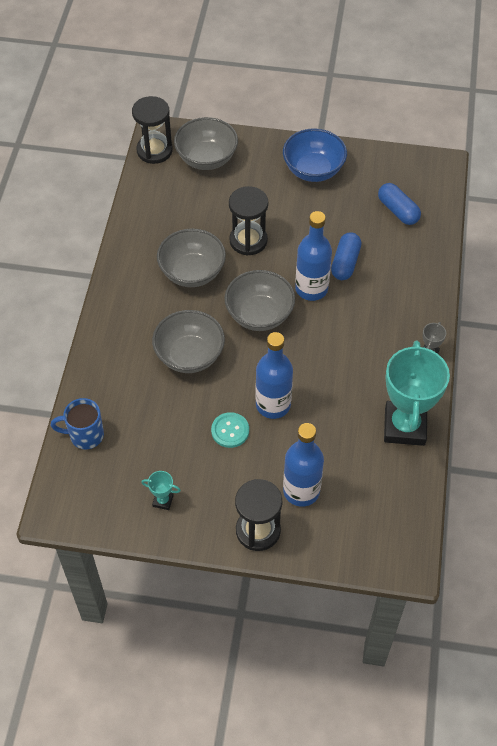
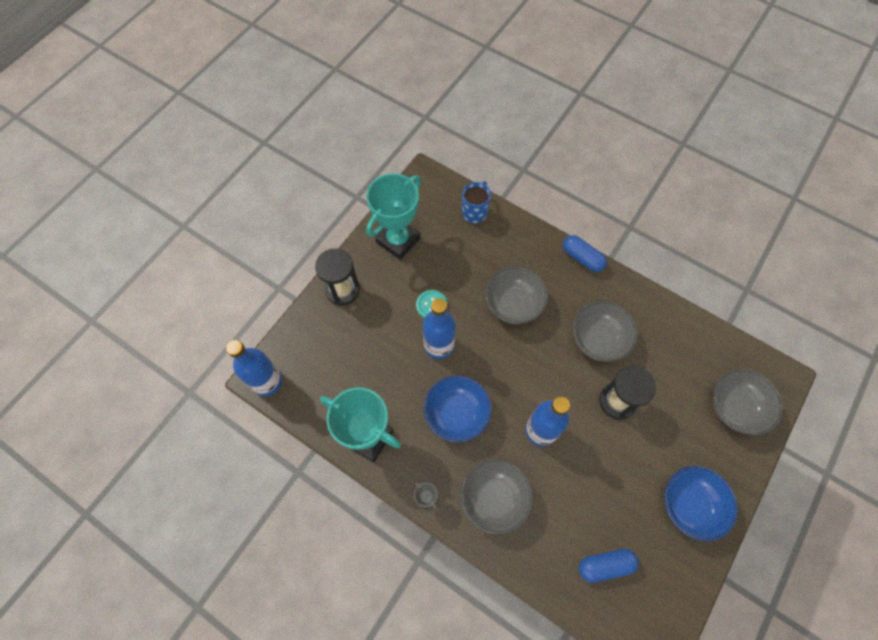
camera: 115 degrees right, 10 degrees up
(154, 150) = (759, 365): black hourglass -> none
(163, 501) = (398, 240): turquoise trophy -> turquoise trophy, size x2.48
(259, 315) = (531, 374): grey bowl -> grey bowl (494, 499)
(301, 491) = (356, 332): blue bottle -> blue bottle (267, 381)
(336, 361) = (456, 414): none -> blue bowl
(345, 263) = (558, 476): blue capsule -> blue capsule (582, 258)

